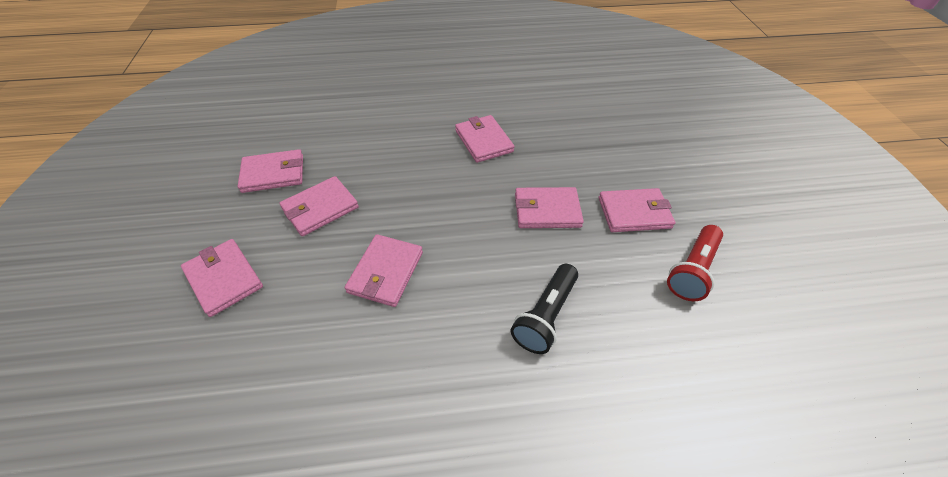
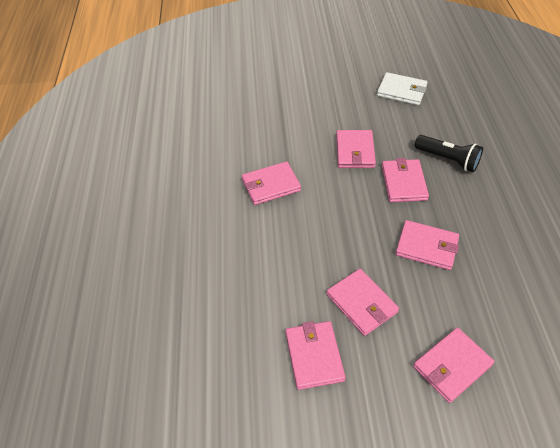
camera: 85 degrees left, 0 degrees up
(634, 213) = (354, 107): pink wallet -> pink wallet (404, 182)
(692, 270) = (401, 91): red flashlight -> white wallet

